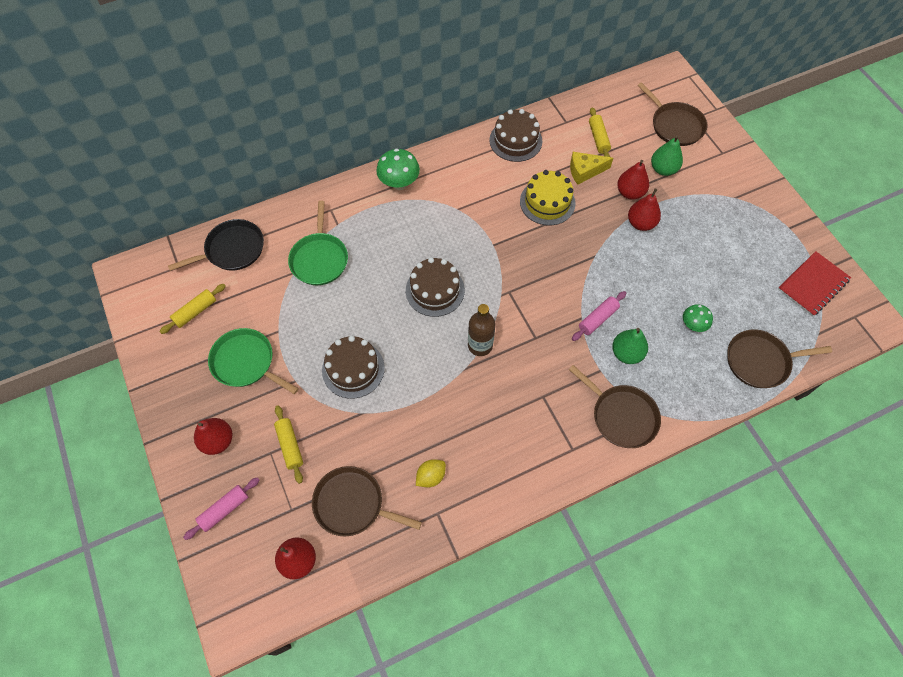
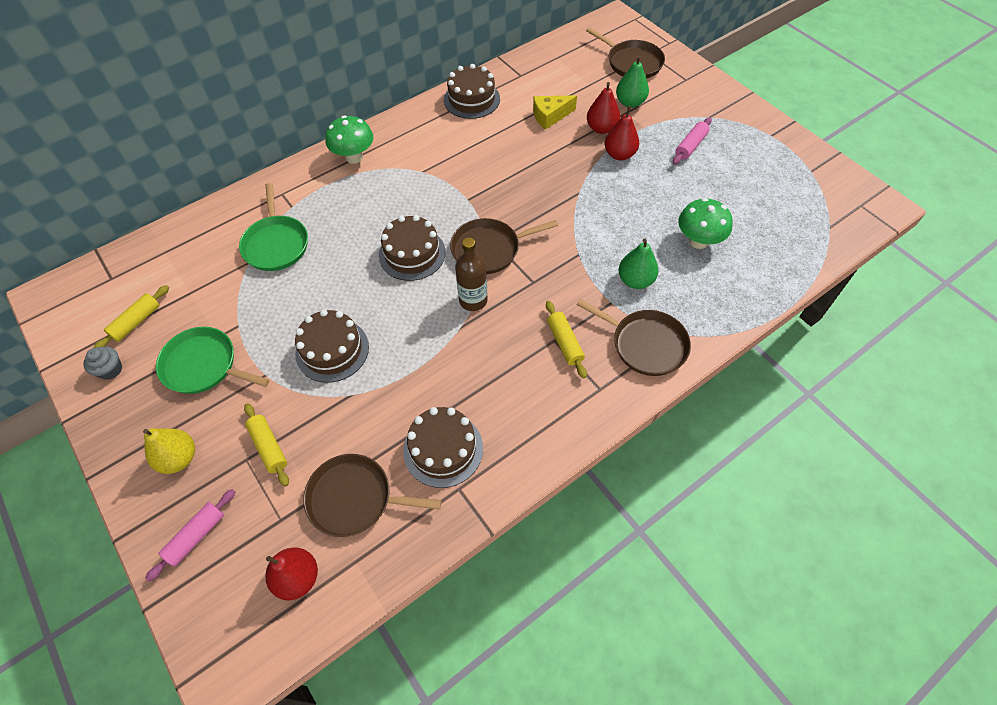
camera: 10 degrees left, 5 degrees down
(171, 351) = (110, 370): none -> grey cupcake
(218, 441) = (179, 458): red pear -> yellow pear
(232, 250) = (173, 251): black pan -> none
(431, 476) = (443, 449): yellow lemon -> brown cake
(547, 202) = (517, 150): yellow cake -> none
(597, 319) = (596, 252): pink rolling pin -> pink rolling pin (690, 146)
(598, 138) = (557, 85): yellow rolling pin -> yellow rolling pin (564, 343)
(693, 325) = (698, 241): green mushroom -> green mushroom, size x1.61
(760, 361) = (778, 263): brown pan -> brown pan (489, 249)
(812, 284) = (810, 183): red notebook -> none

